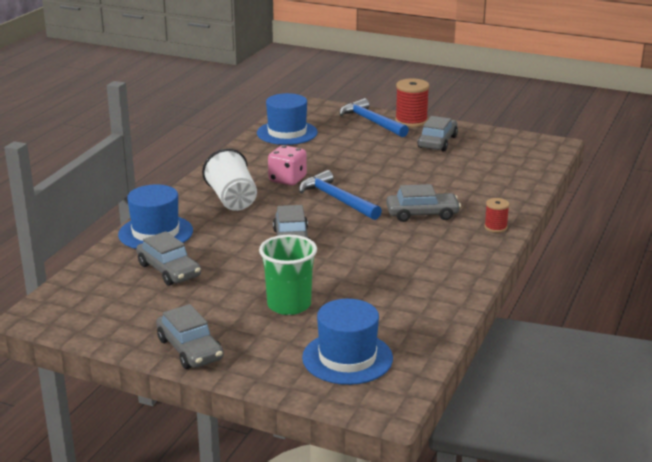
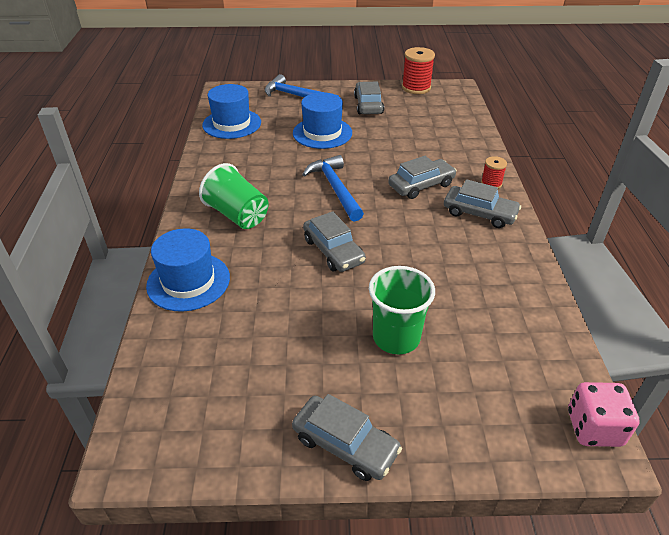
camera: 25 degrees left, 15 degrees up
(169, 270) = (239, 331): grey car -> grey car (479, 213)
(232, 200) = (237, 215): white cup -> green cup
(287, 179) = (272, 177): pink dice -> pink dice (594, 428)
(337, 199) = (335, 188): blue hammer -> blue hammer turned 45 degrees clockwise
(347, 358) = (508, 392): blue hat -> blue hat (322, 133)
(411, 121) = (329, 89): red spool -> red spool (416, 88)

